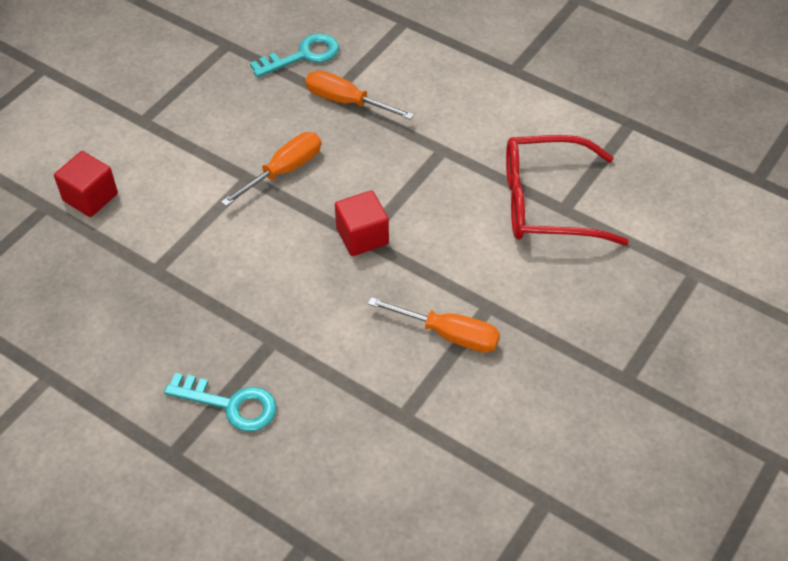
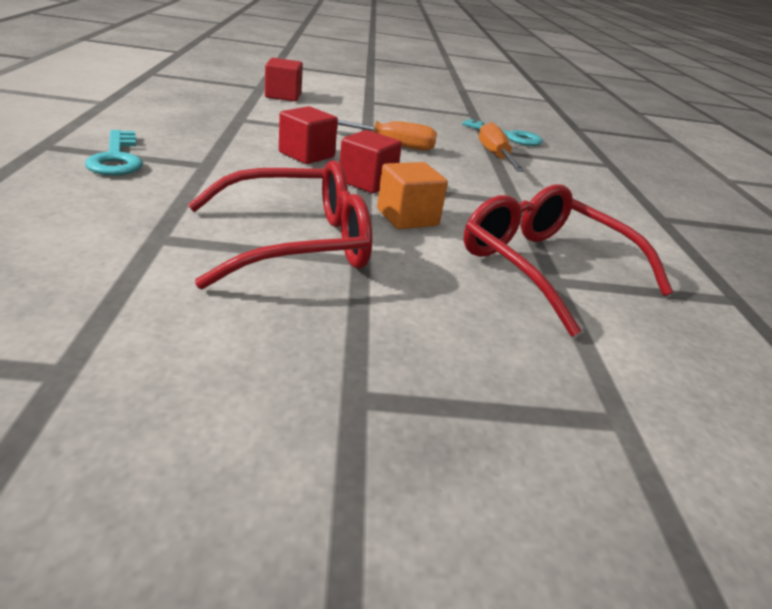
camera: 50 degrees right, 20 degrees down
(281, 253) = (306, 155): none -> red cube
(439, 243) = (407, 217): none -> orange cube
(448, 334) = (296, 243): orange screwdriver -> red glasses

